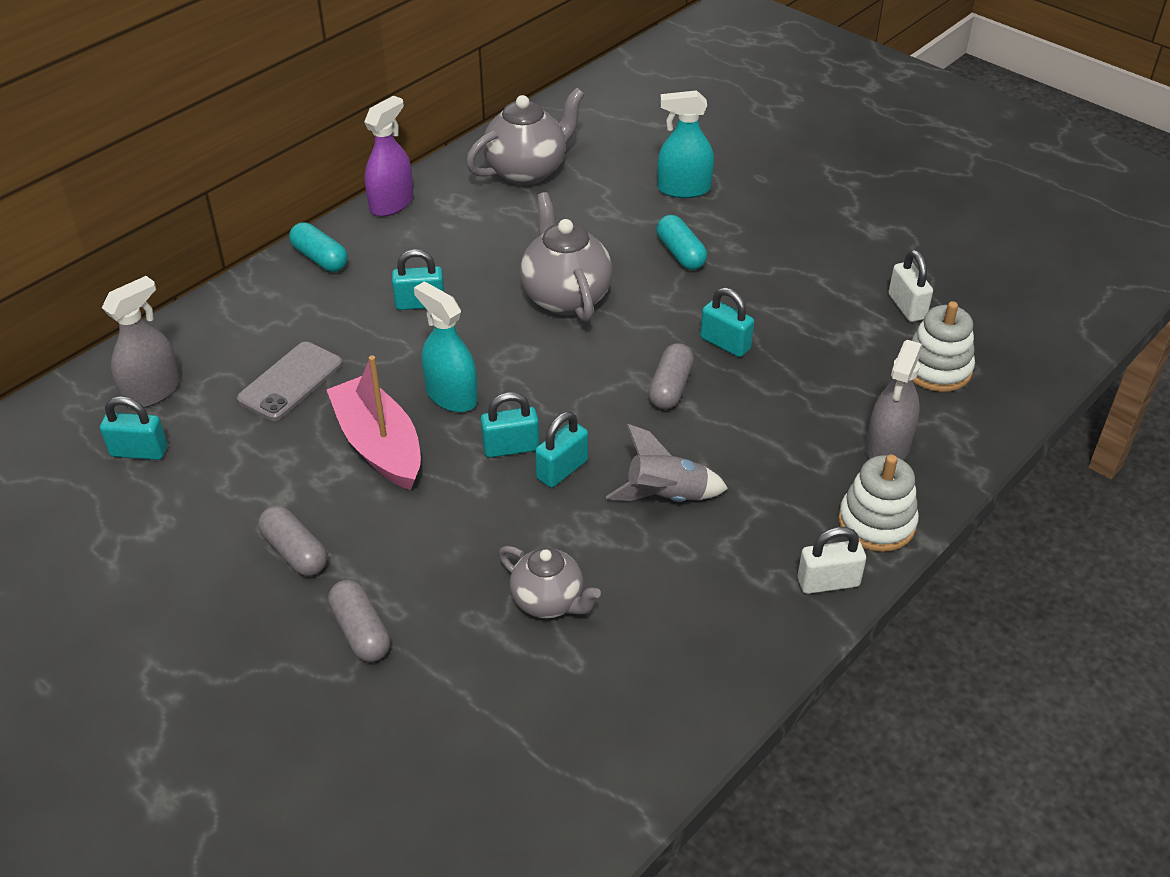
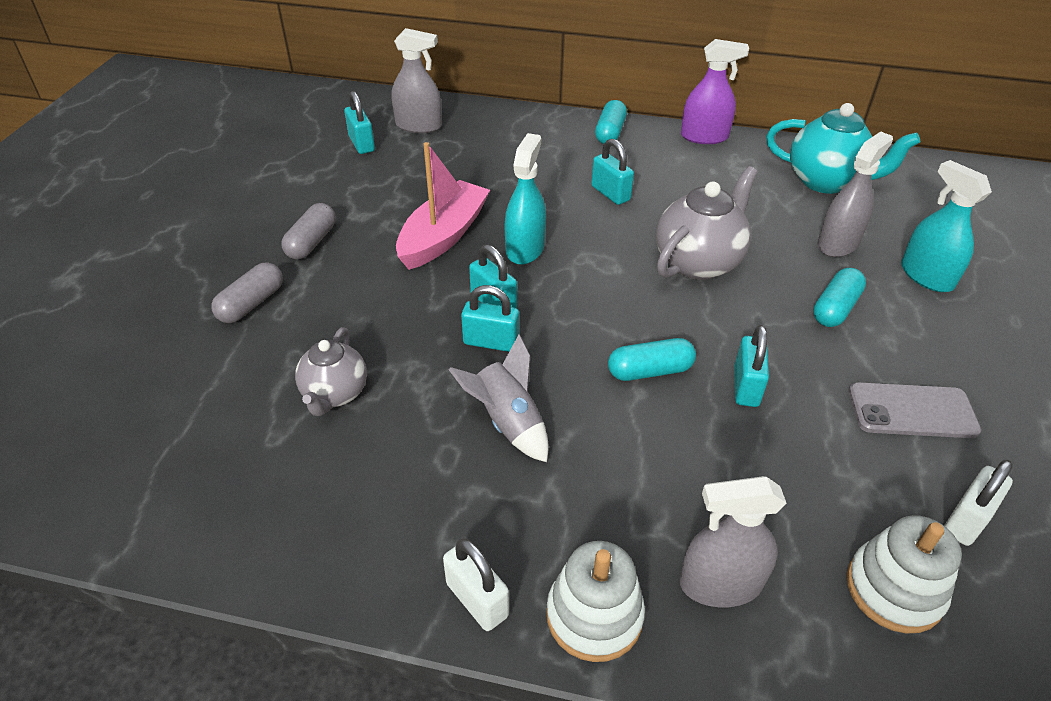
camera: 60 degrees right, 0 degrees up
(291, 382) = (474, 172): grey phone -> grey phone (912, 411)
(527, 171) = (826, 181): grey teapot -> turquoise teapot
(610, 210) = (838, 243): none -> grey spray bottle
(670, 387) = (650, 371): grey capsule -> turquoise capsule

